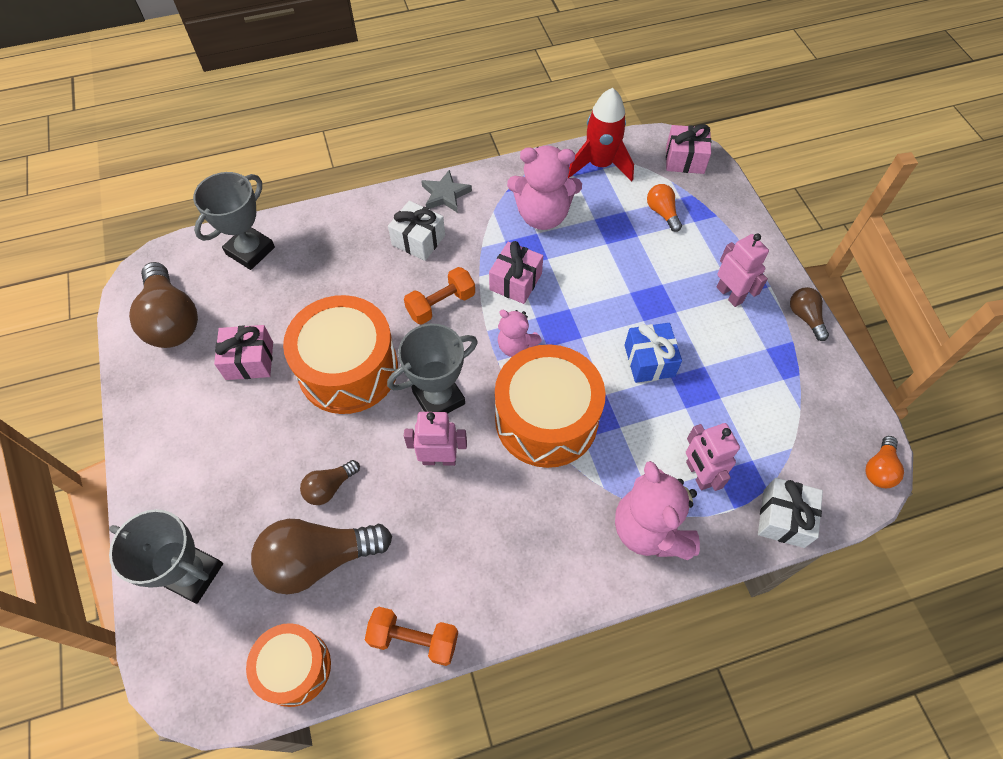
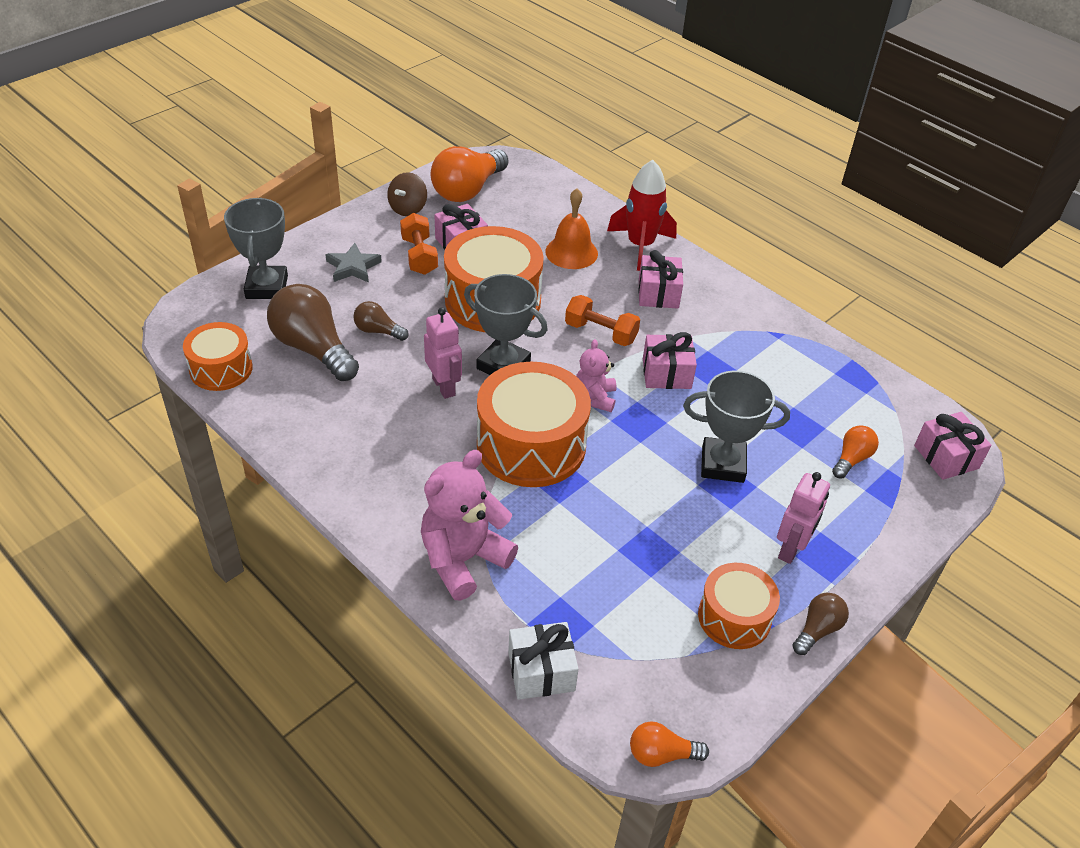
camera: 60 degrees right, 15 degrees down
(161, 385) = (408, 208): none -> brown spinning top
(172, 320) = (468, 190): brown light bulb -> orange light bulb
(250, 251) = (563, 202): grey trophy -> grey trophy (722, 464)
(323, 277) = (571, 252): none -> orange bell
(414, 639) = (275, 429): orange dumbbell -> orange dumbbell (419, 256)
(418, 240) = (658, 293): white gift -> pink gift
(445, 195) = (725, 292): grey star -> grey star (353, 267)
(542, 215) = (762, 367): pink teddy bear -> none
(600, 165) = (868, 389): red rocket -> red rocket (640, 246)
(649, 361) = (652, 503): blue gift -> none
(698, 474) = (547, 581): pink robot -> none
(777, 362) = (734, 617): none -> orange drum

